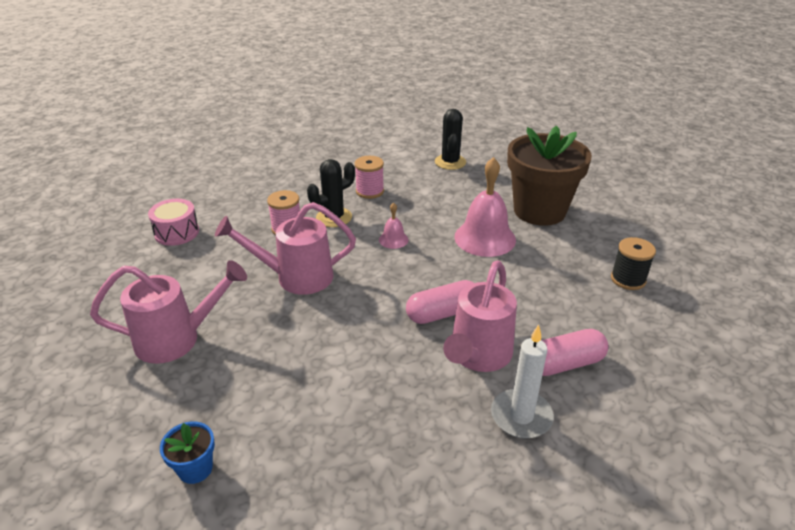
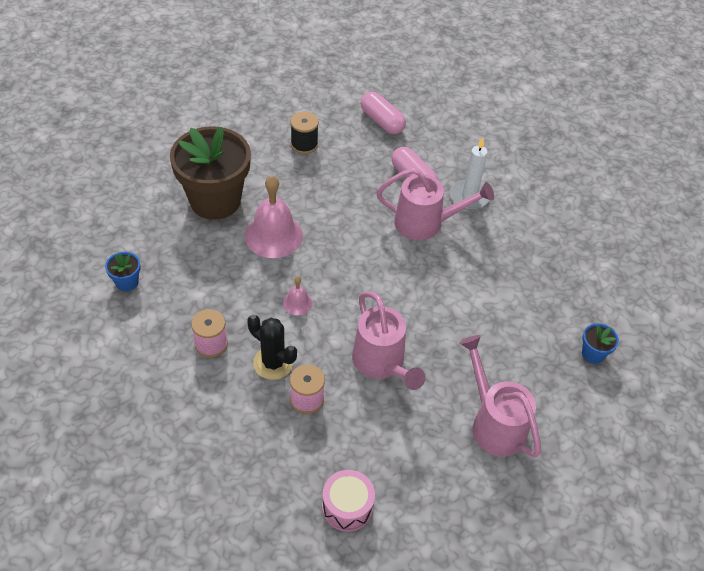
camera: 110 degrees left, 15 degrees up
(443, 313) = (388, 250): pink capsule -> pink capsule (382, 121)
(450, 162) = (127, 282): black cactus -> blue flower pot

